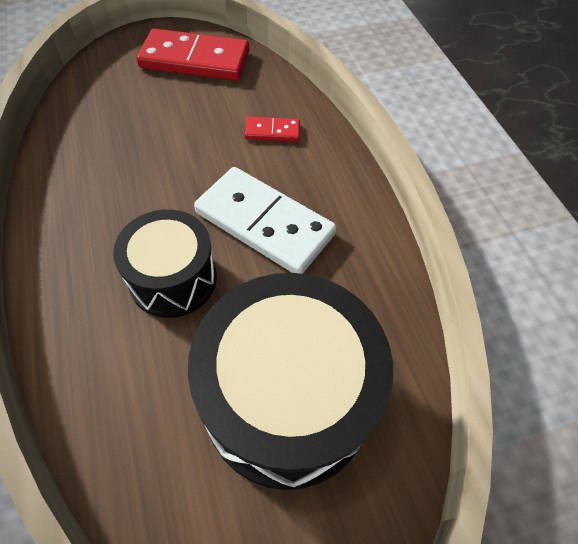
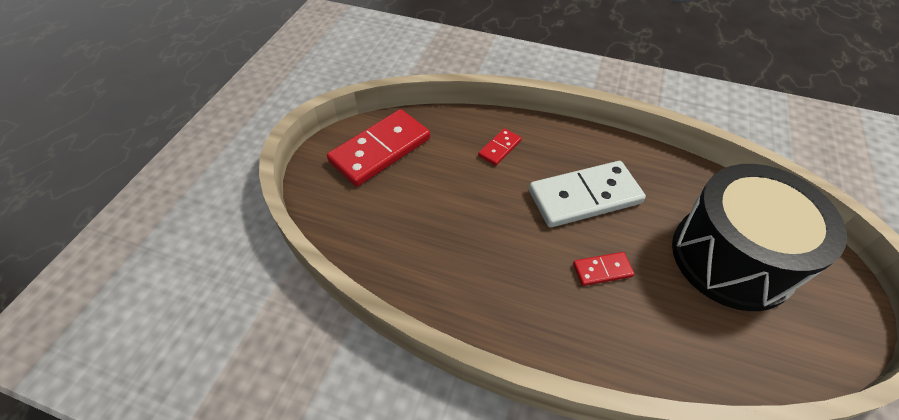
camera: 50 degrees left, 5 degrees down
(173, 279) = (602, 270): black drum -> red domino

